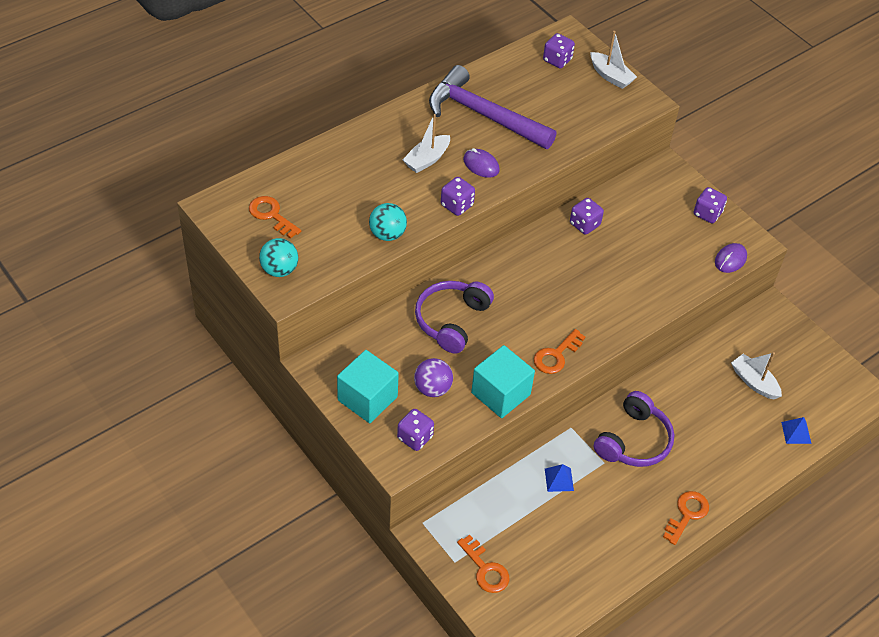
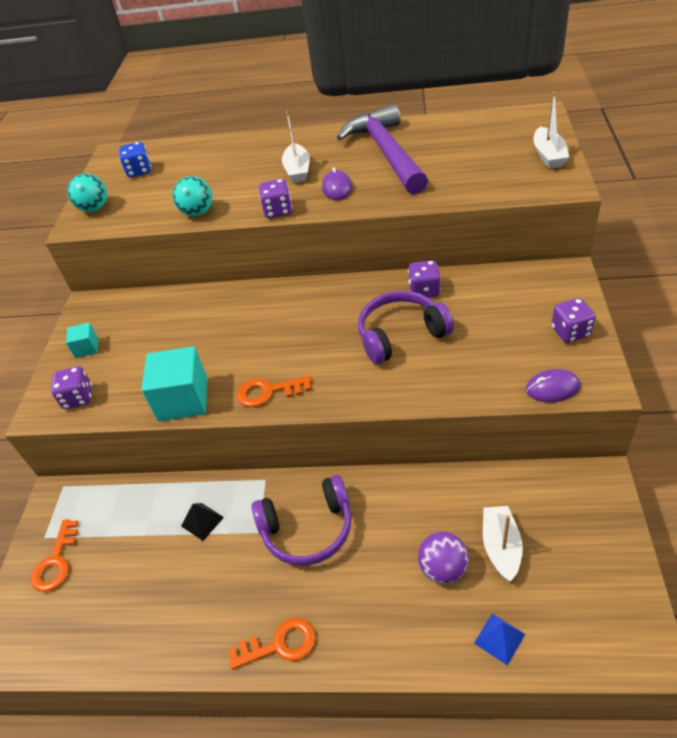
camera: 50 degrees right, 5 degrees down
(271, 215) = (139, 171): orange key -> blue dice
(367, 398) = (86, 348): turquoise cube -> turquoise cube, size x0.51
(427, 159) = (297, 170): white boat -> white boat turned 90 degrees counterclockwise
(432, 388) = (139, 365): purple ball -> purple ball (443, 568)
(451, 320) = (218, 319): purple headphones -> purple headphones (401, 334)
(557, 60) = (506, 130): purple dice -> none
(559, 479) = (202, 521): blue pyramid -> black pyramid

